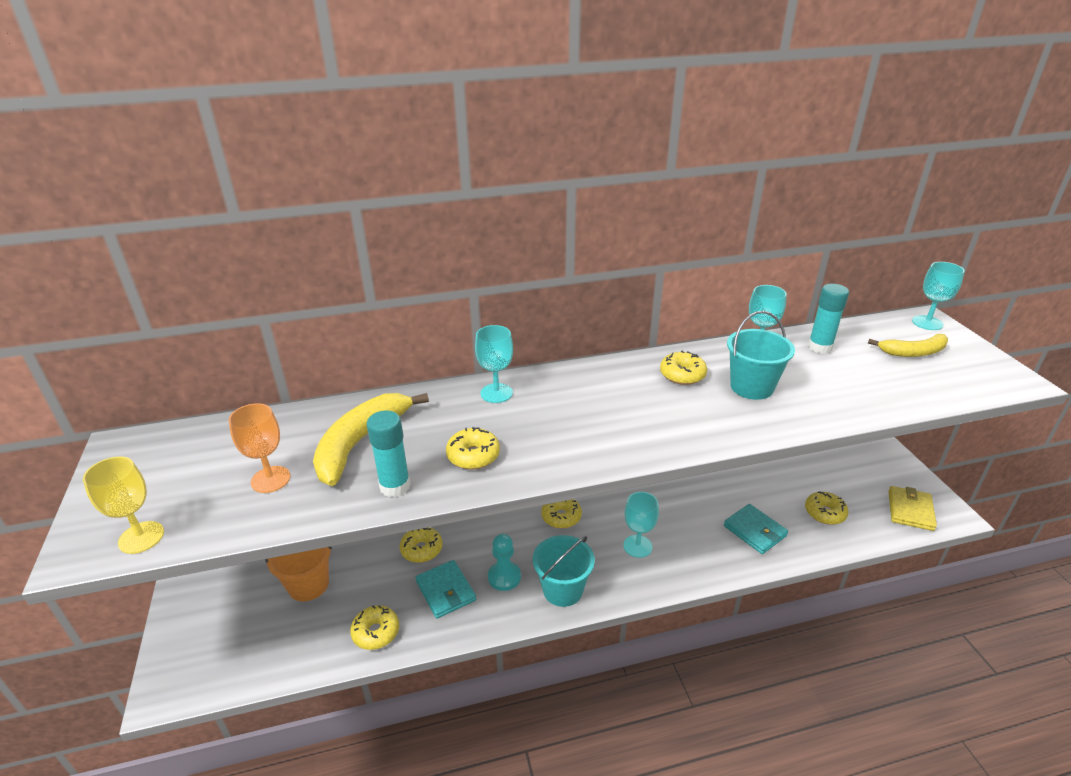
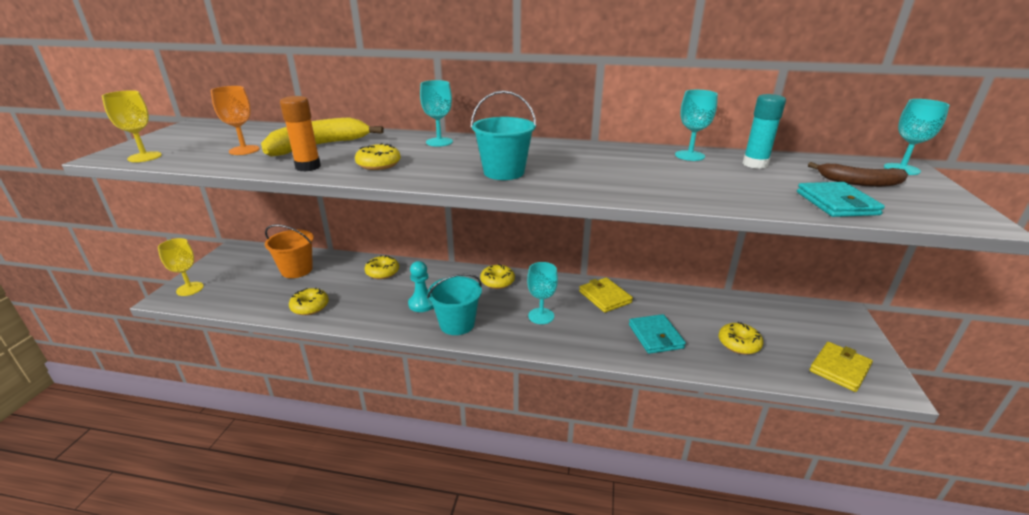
camera: 25 degrees right, 5 degrees down
(183, 669) = (190, 289): none -> yellow goblet
(395, 486) = (308, 167): turquoise glue stick -> orange glue stick
(445, 591) = (375, 299): turquoise wallet -> turquoise wallet (836, 203)
(679, 499) = (605, 297): none -> yellow wallet
(682, 375) = (598, 157): yellow donut -> none
(751, 387) = (653, 173): turquoise bucket -> turquoise bucket (504, 172)
(913, 352) = (859, 182): yellow banana -> brown banana

